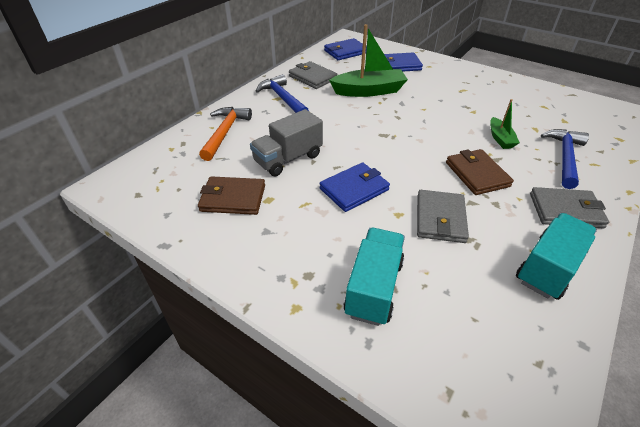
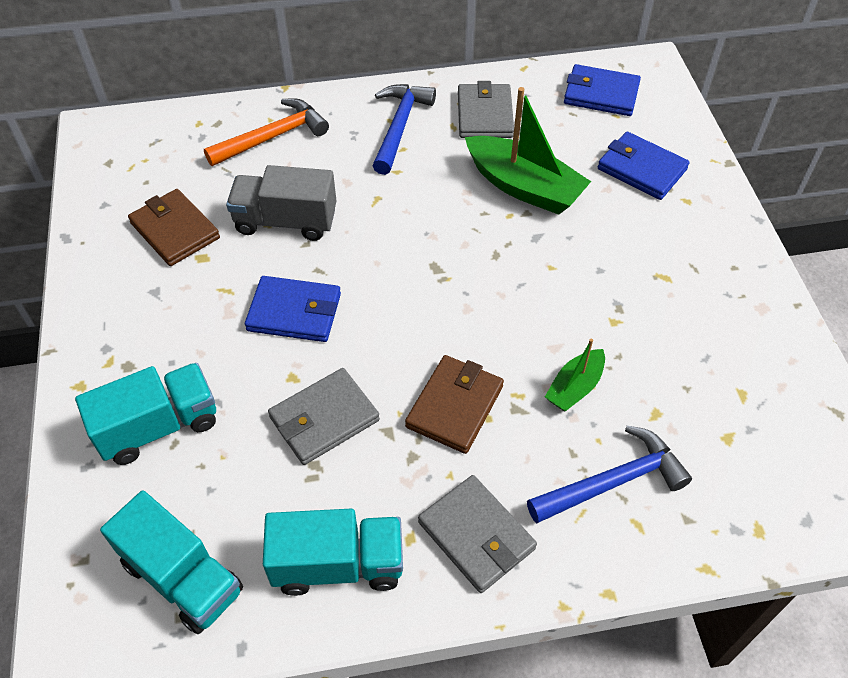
camera: 45 degrees right, 10 degrees up
(506, 343) = (183, 577): none -> turquoise truck

